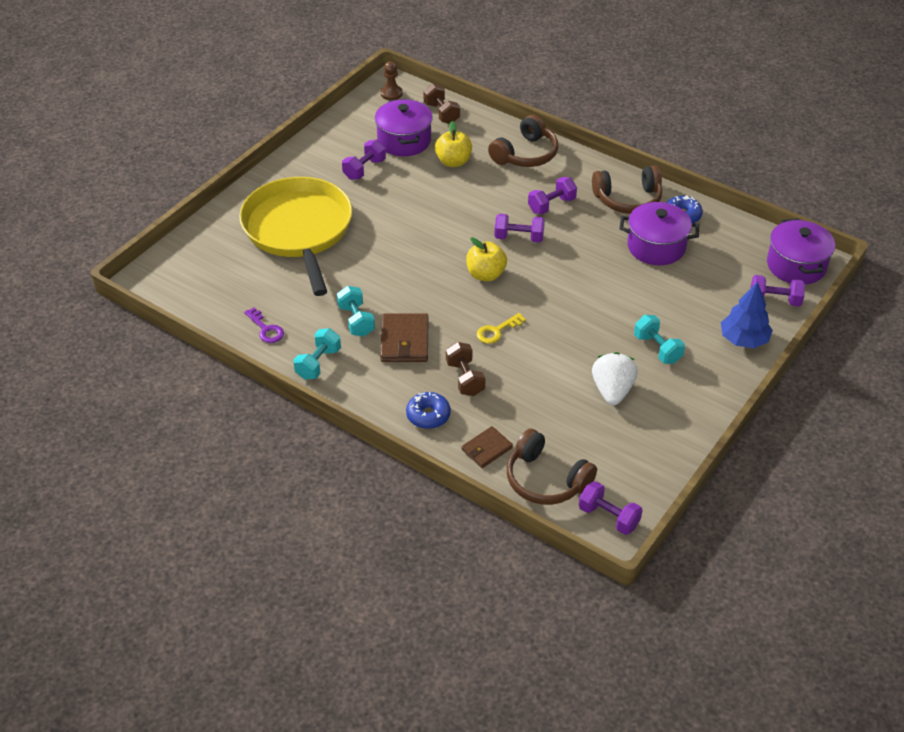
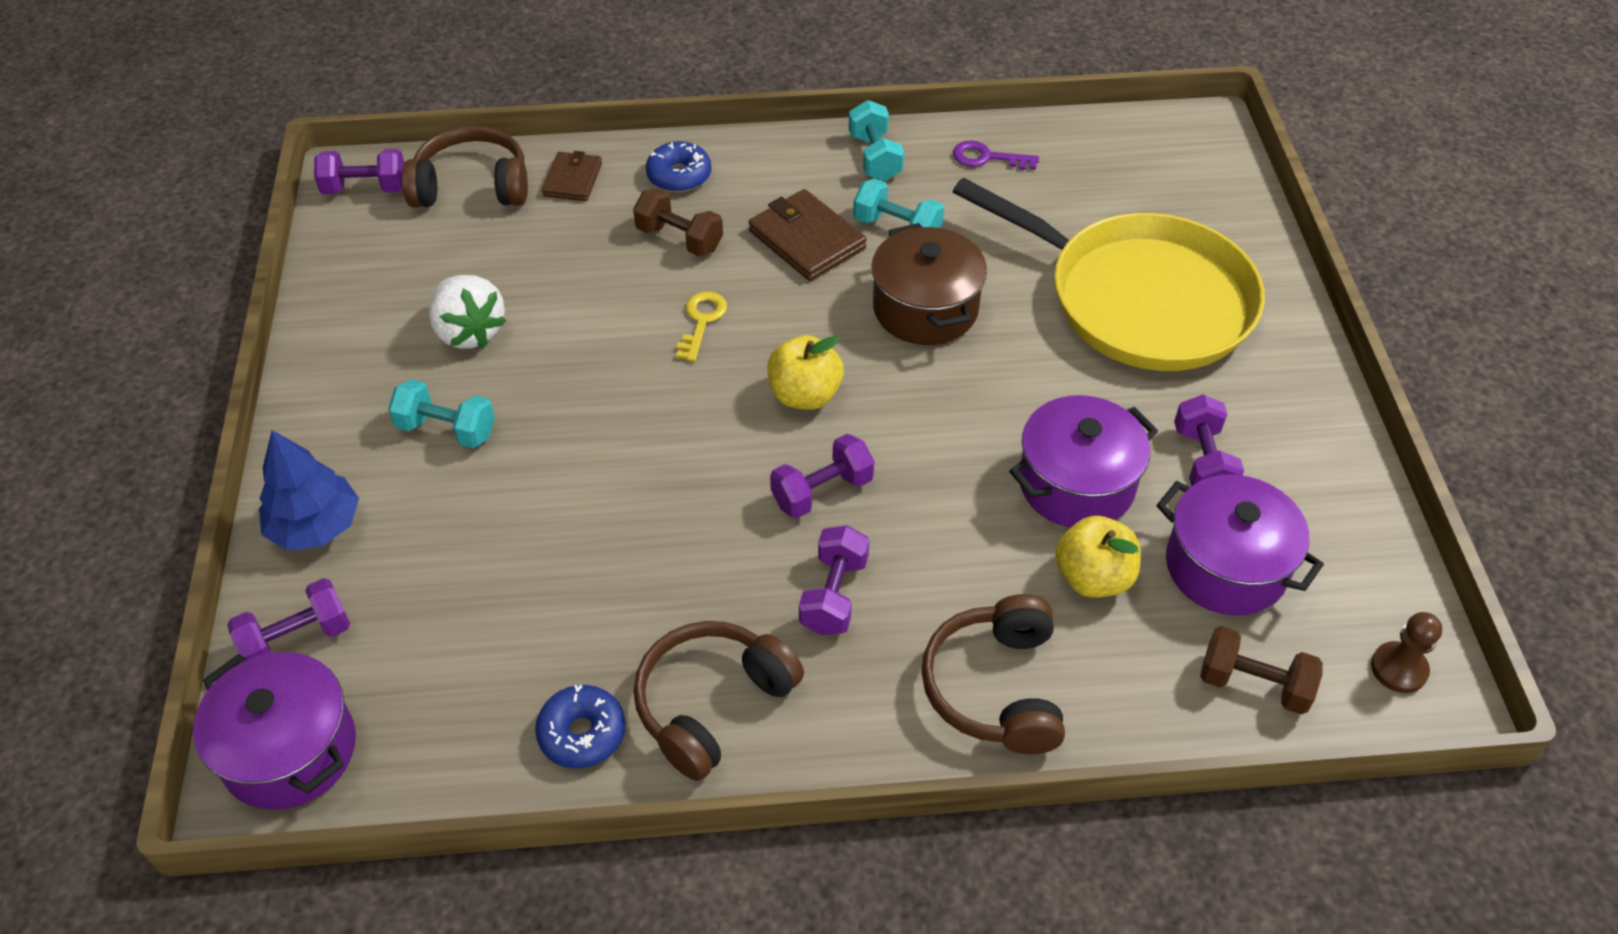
camera: 140 degrees right, 5 degrees up
(392, 278) = (925, 309): none -> brown pot
(656, 247) = (580, 623): purple pot -> purple pot (1076, 484)

